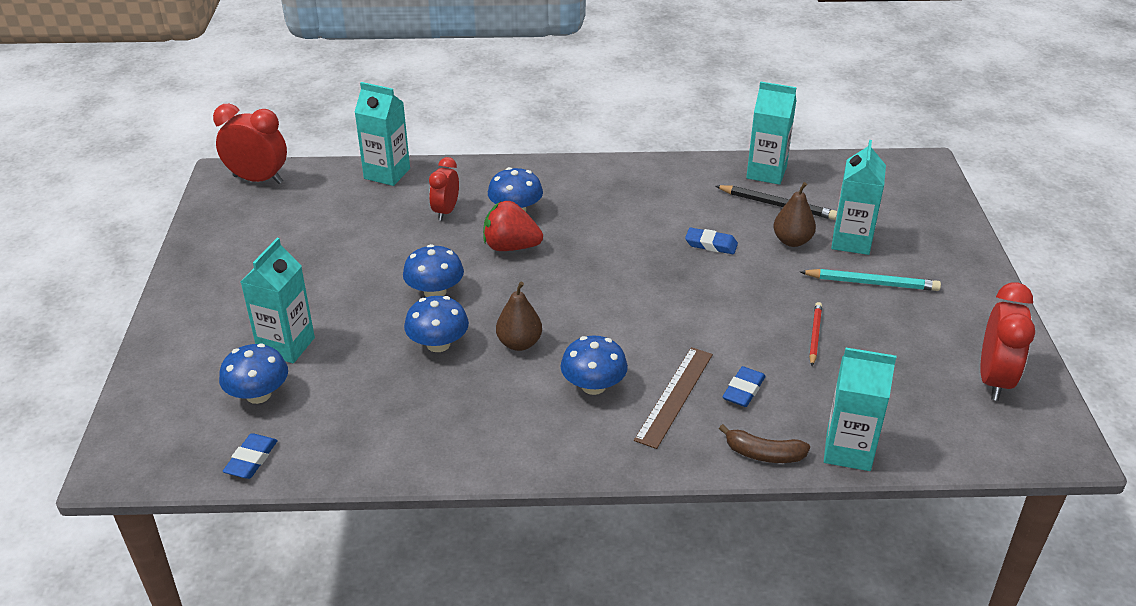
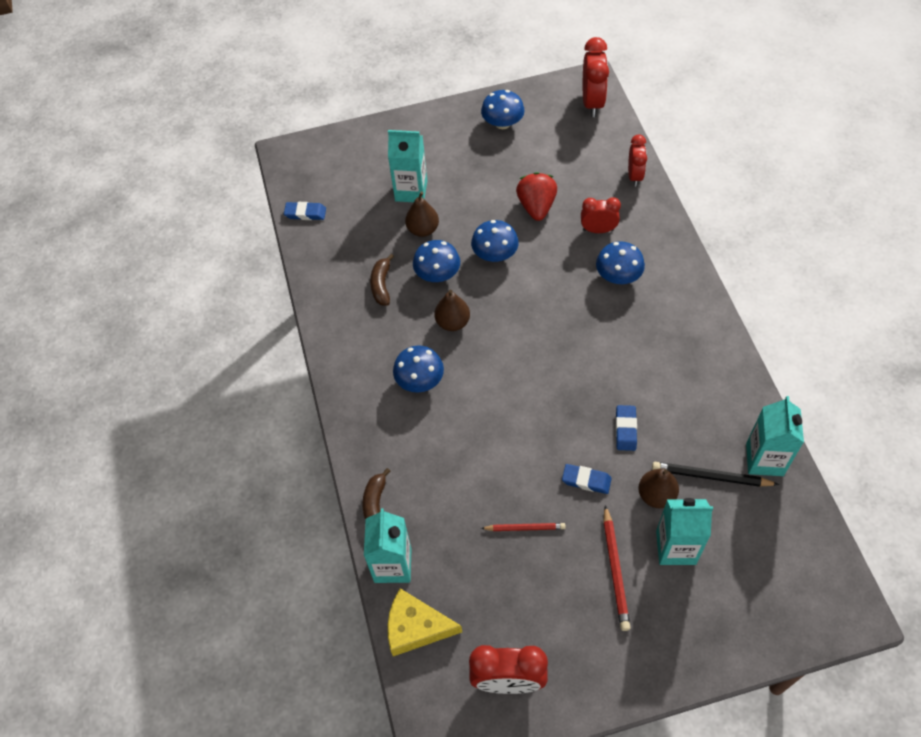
camera: 80 degrees right, 20 degrees up
(258, 394) = (361, 194): blue mushroom -> blue mushroom (502, 123)
(359, 345) = (423, 229): none -> brown pear
(387, 173) = (634, 176): turquoise carton -> red clock
(427, 398) = (381, 285): none -> brown banana
(511, 247) = (567, 286): red strawberry -> red strawberry (536, 206)
(674, 396) = (422, 435): brown ruler -> none
(743, 390) = (442, 482): blue eraser -> blue eraser (586, 480)
(777, 205) = (710, 476): black pencil -> black pencil turned 90 degrees clockwise
(872, 283) = (615, 570): turquoise pencil -> red pencil
(930, 442) = (416, 627): none -> yellow cheese

